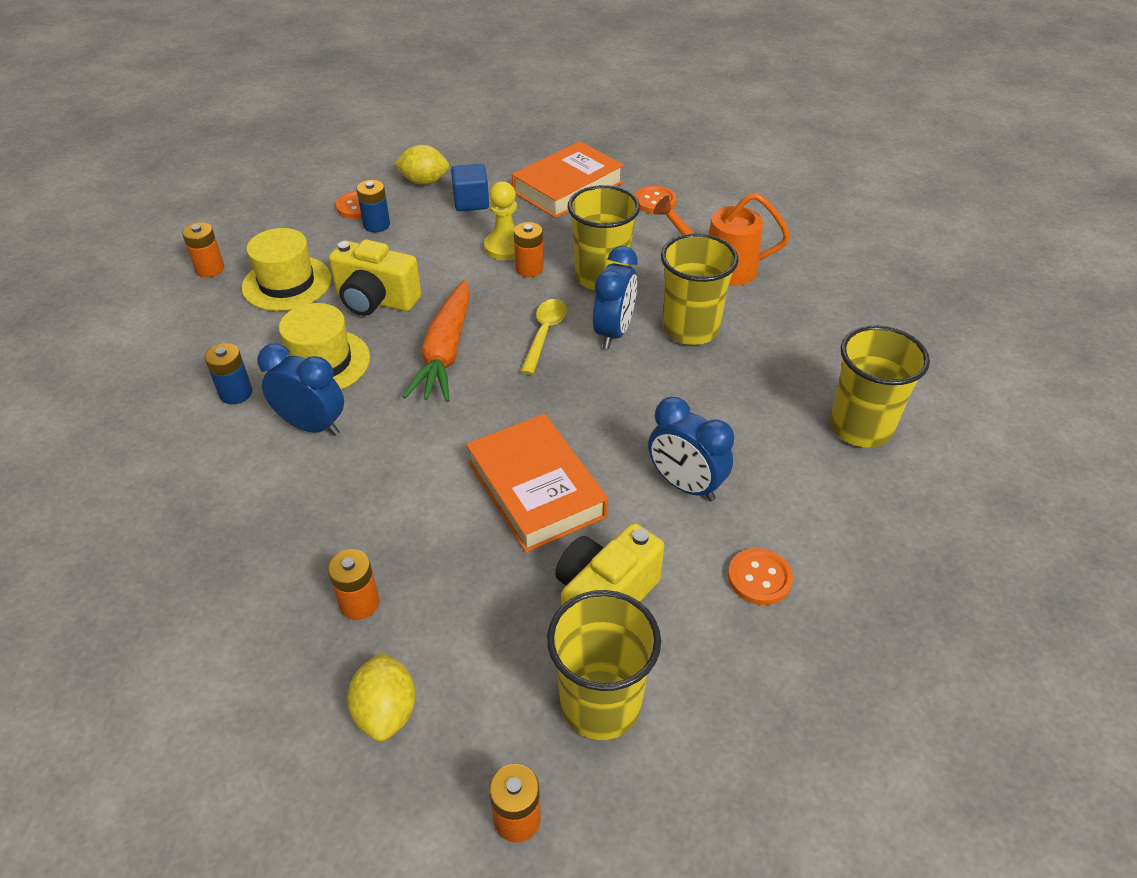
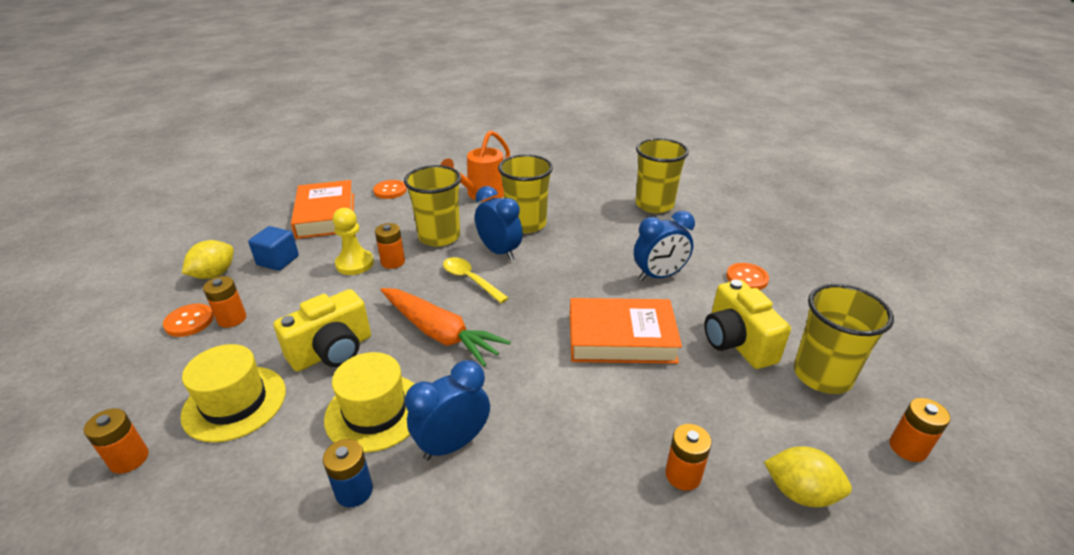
camera: 60 degrees left, 10 degrees down
(376, 225) = (232, 319): blue battery -> orange battery

